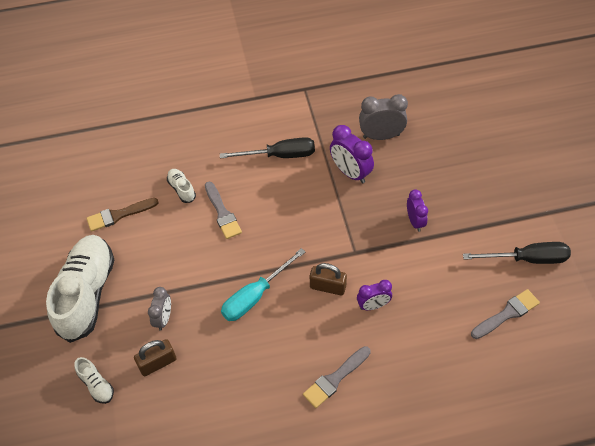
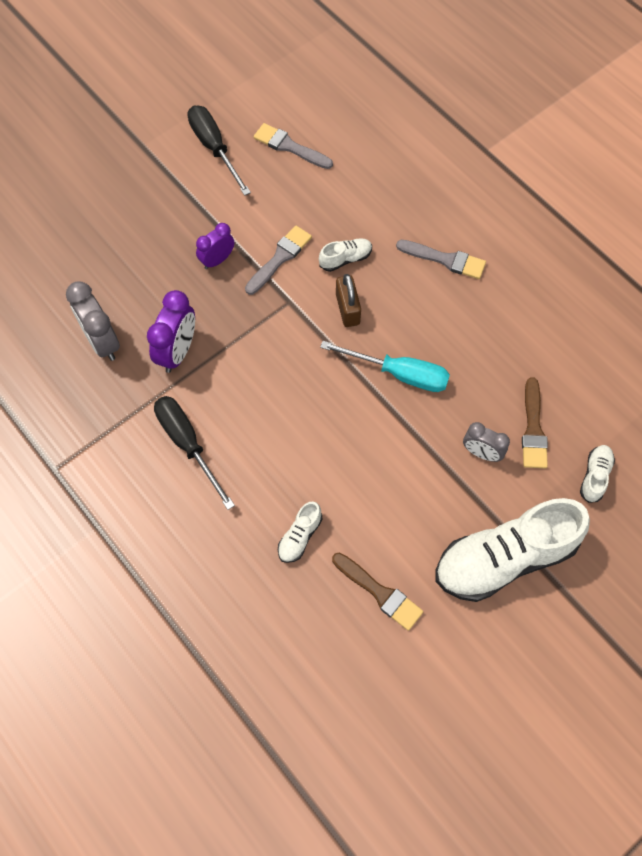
camera: 120 degrees left, 10 degrees up
(158, 363) = (533, 429): brown padlock -> brown brush
(164, 318) = (481, 453): grey clock -> grey clock turned 135 degrees counterclockwise
(222, 213) = (310, 466): grey brush -> grey brush (280, 258)
(373, 305) = (345, 259): purple clock -> white shoe

